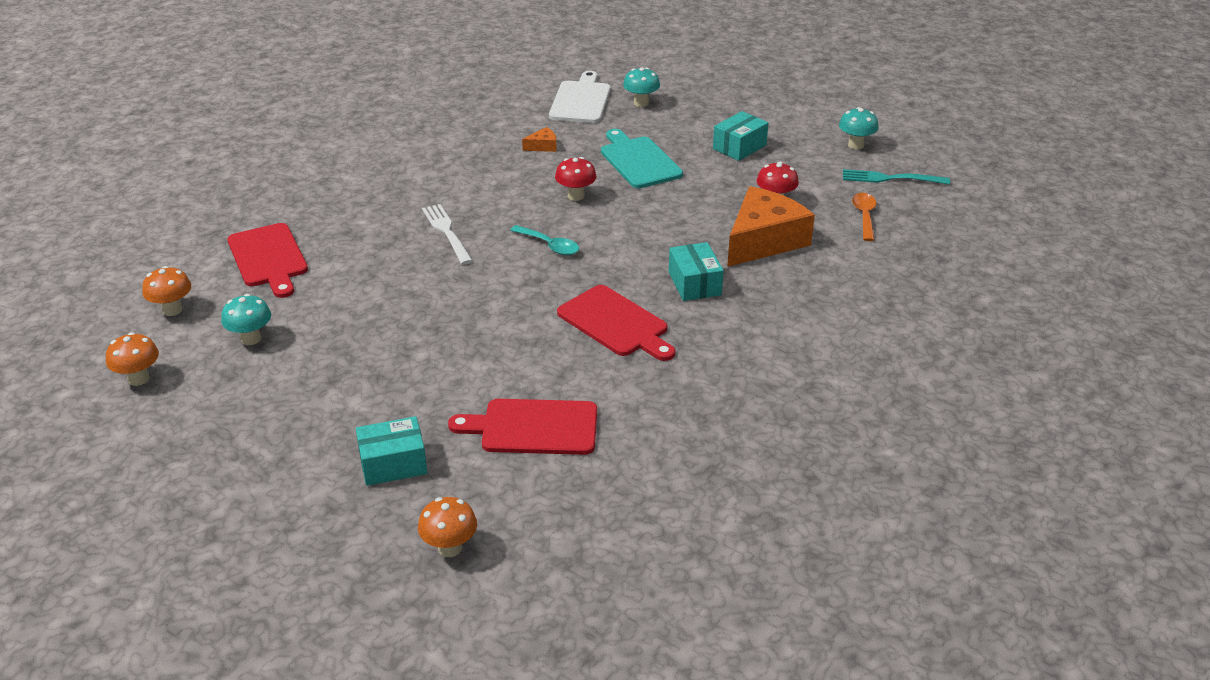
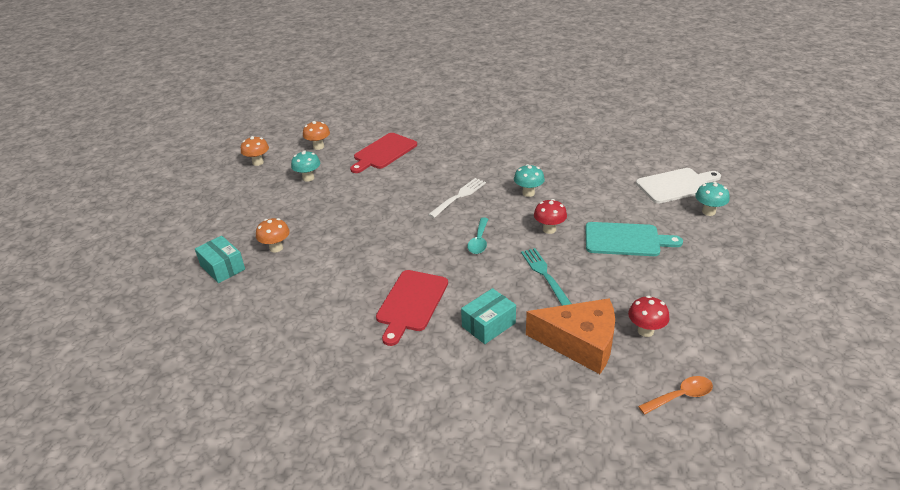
camera: 65 degrees right, 0 degrees up
(450, 548) = (156, 317): orange mushroom -> orange mushroom (276, 248)
(533, 427) = (279, 308): red cutting board -> none
(543, 146) = (596, 193): orange cheese -> none
(639, 161) = (626, 240): turquoise cutting board -> turquoise cutting board turned 60 degrees clockwise
(739, 147) = (706, 283): turquoise box -> none
(855, 145) = (798, 353): turquoise mushroom -> turquoise mushroom (528, 193)
(890, 178) = (767, 396): turquoise fork -> turquoise fork (545, 275)

